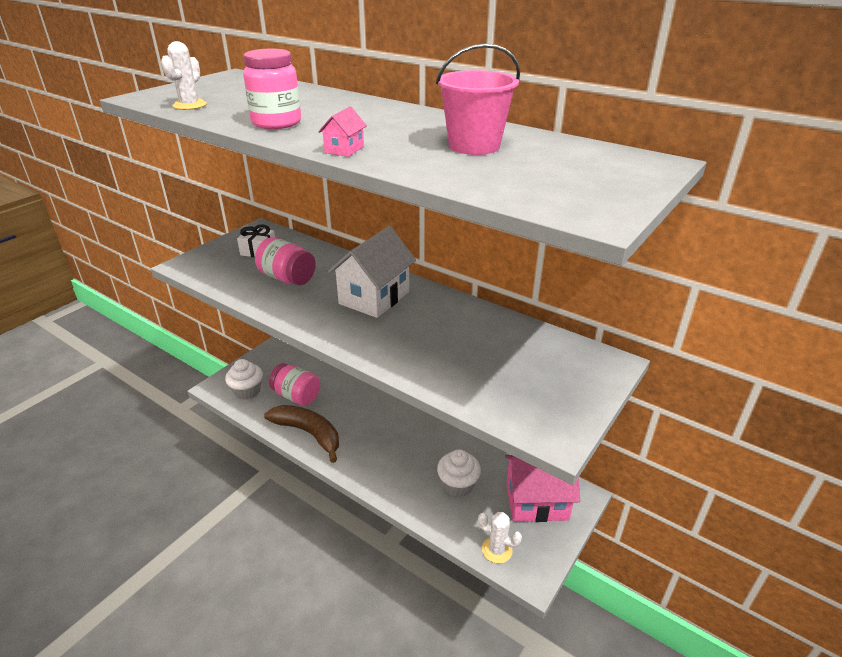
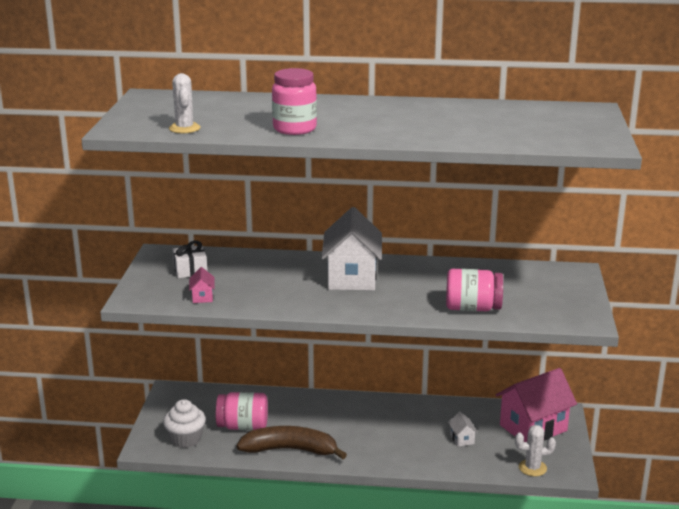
camera: 30 degrees left, 10 degrees down
(287, 278) = (253, 284): pink jar -> pink jar (472, 308)
(344, 150) = (389, 138): pink house -> pink house (202, 297)
(458, 485) = (462, 439): white cupcake -> white house
(474, 146) = (469, 119): pink bucket -> none

